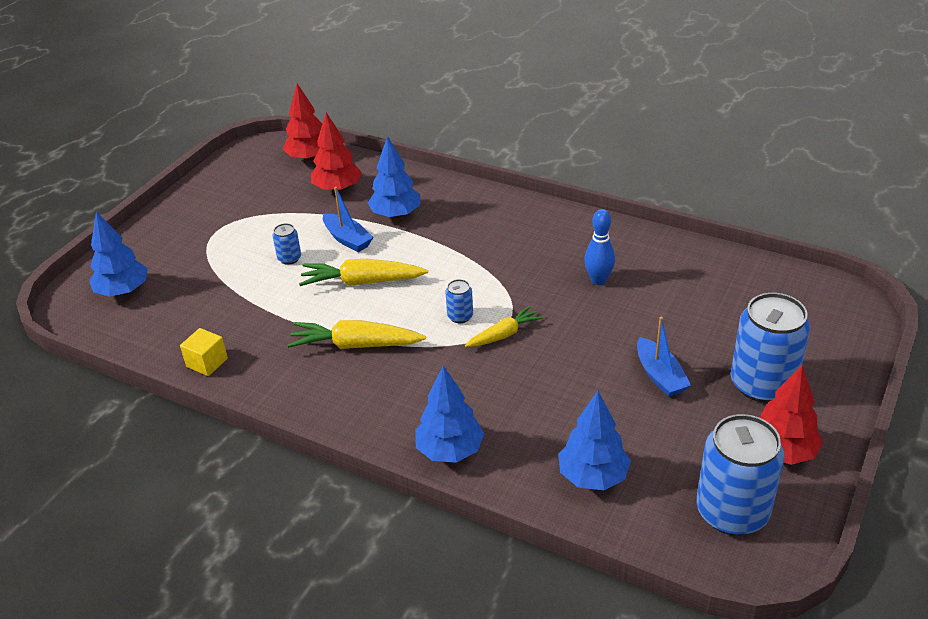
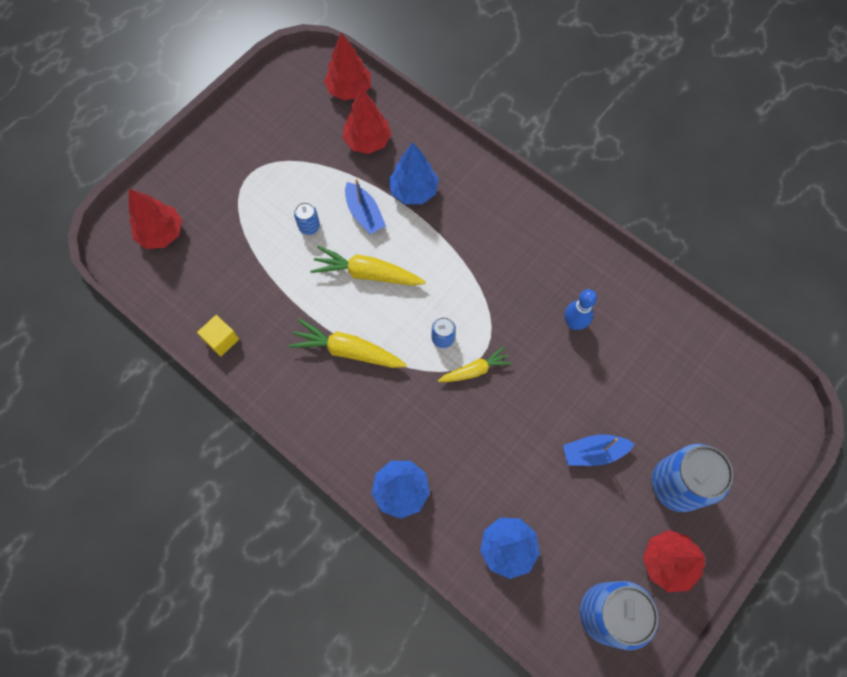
camera: 10 degrees right, 30 degrees up
(123, 291) = (161, 233): blue tree -> red tree
(660, 375) = (593, 452): blue boat -> blue boat turned 90 degrees clockwise

